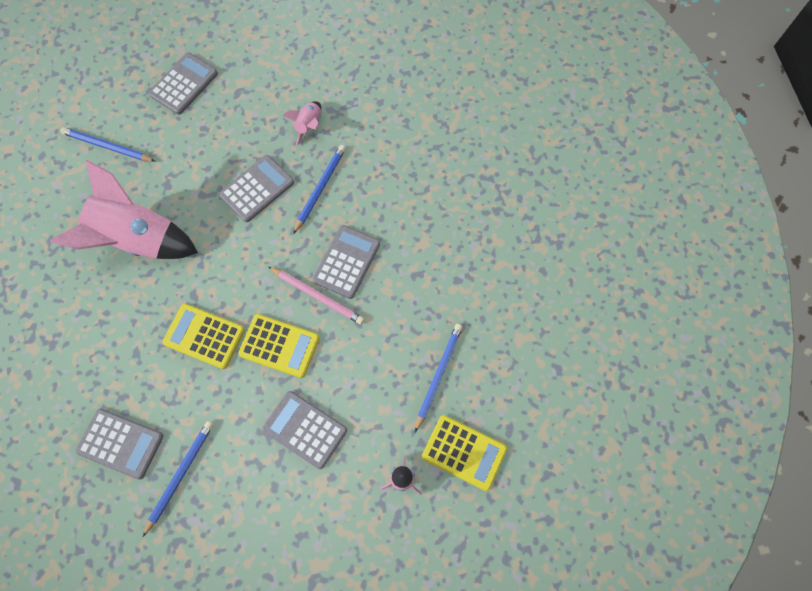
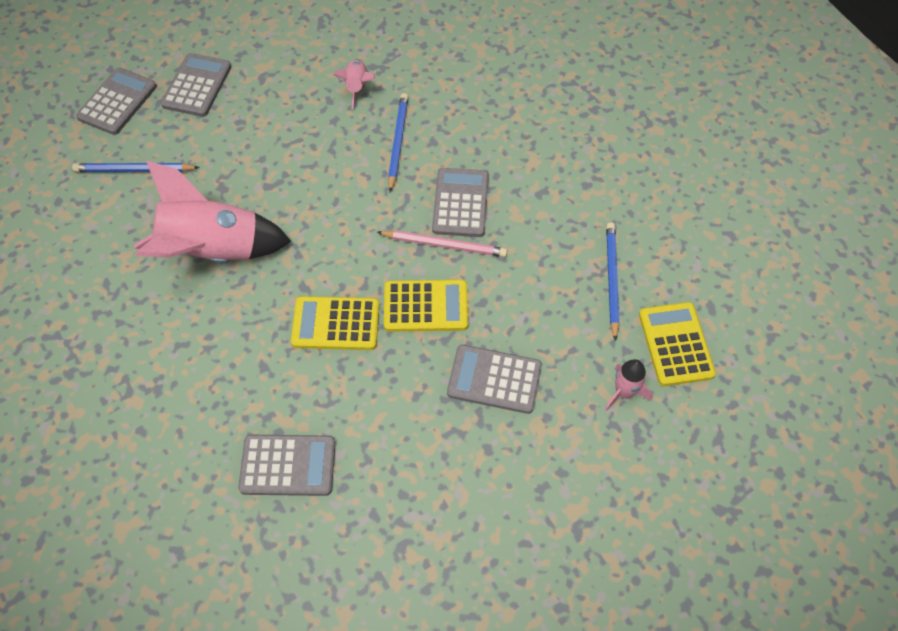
camera: 20 degrees left, 10 degrees down
(180, 475) = (374, 474): blue pencil -> none
(257, 189) = (328, 162): grey calculator -> grey calculator (117, 102)
(464, 452) = (675, 344): yellow calculator -> yellow calculator turned 105 degrees counterclockwise

